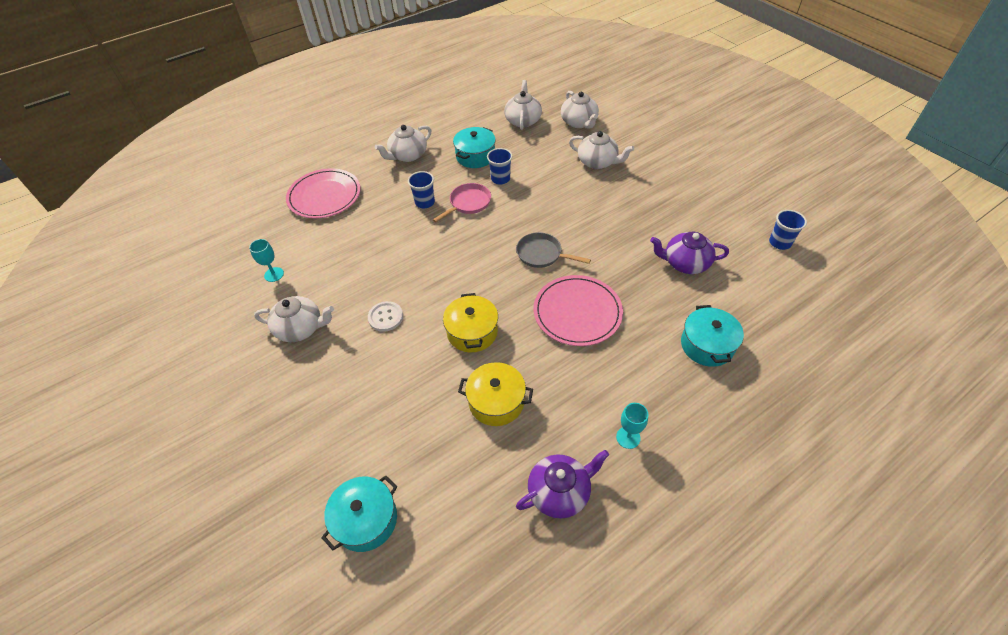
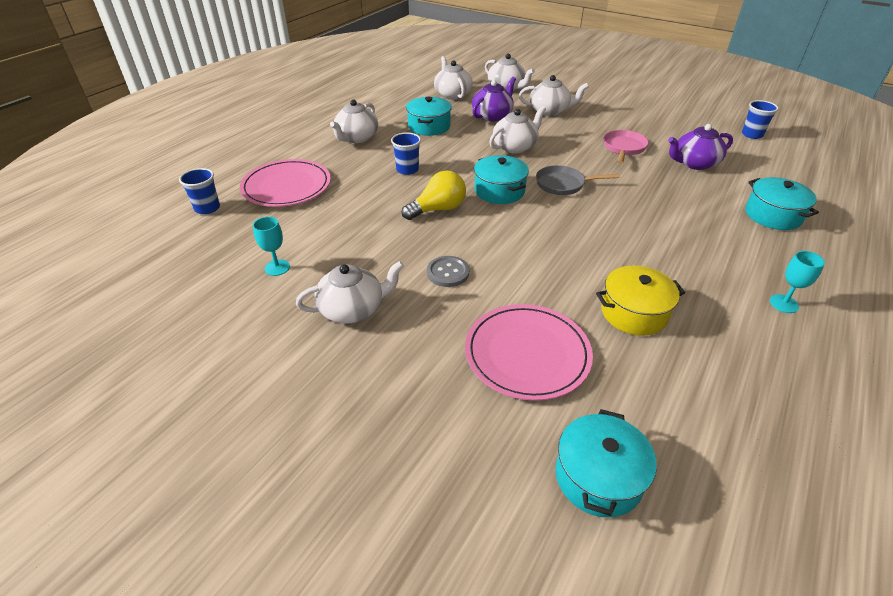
camera: 25 degrees left, 10 degrees down
(385, 317) = (448, 272): white button -> grey button
(420, 252) = (438, 209): none -> yellow light bulb
(468, 203) = (454, 162): pink pan -> pink pan (623, 148)
(472, 332) = (553, 261): yellow pot -> none
(482, 246) = (499, 191): none -> turquoise pot
(500, 179) = (469, 138): blue cup -> blue cup (207, 208)
(532, 199) = (515, 147): none -> white teapot
(559, 492) = (772, 371): purple teapot -> purple teapot (492, 116)
(577, 312) = (639, 220): pink plate -> pink plate (527, 354)

